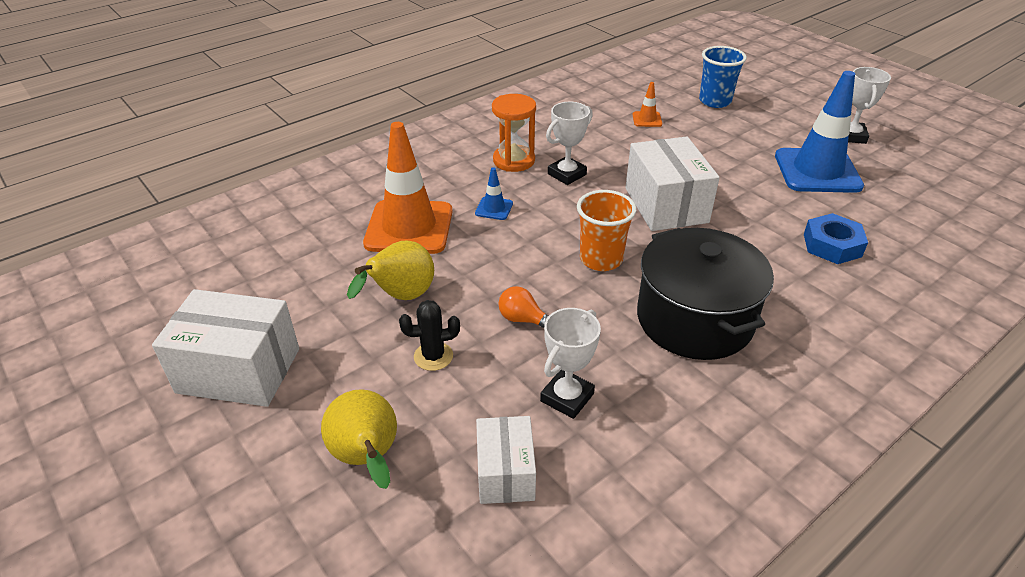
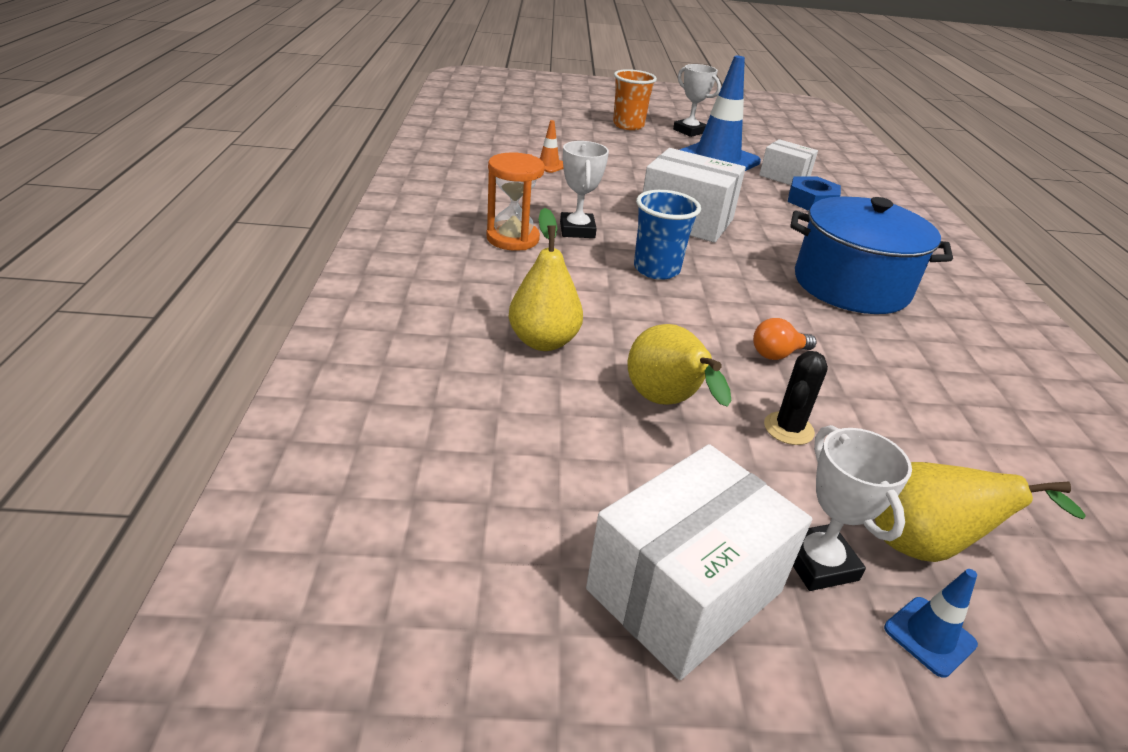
camera: 55 degrees left, 5 degrees down
(409, 227) = (543, 341): orange traffic cone -> yellow pear
(494, 208) = (579, 285): blue traffic cone -> blue traffic cone (929, 636)
(505, 473) = (992, 466): white box -> white box (784, 177)
(567, 397) = (907, 386): white trophy -> white trophy (818, 563)
(601, 259) = (728, 279): orange cup -> orange cup (628, 125)
(694, 319) = (851, 285): black pot -> blue pot
(715, 101) = (568, 135): blue cup -> blue cup (656, 269)

